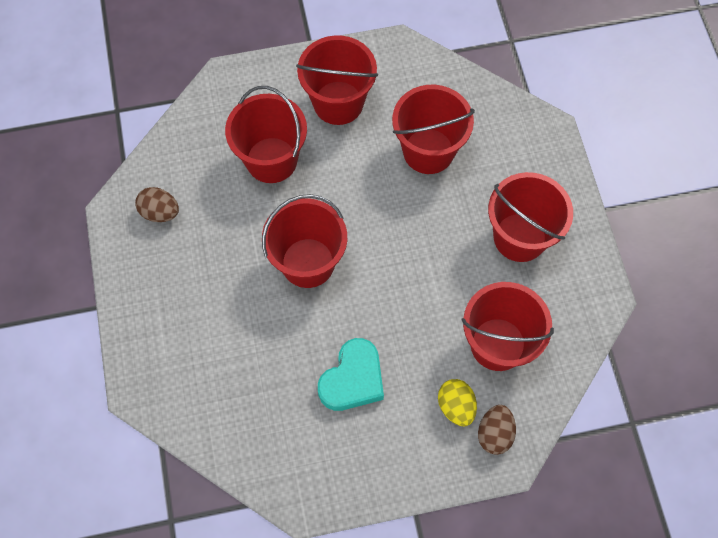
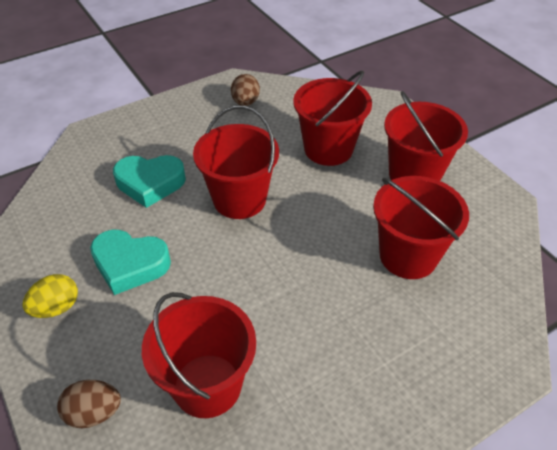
camera: 70 degrees right, 20 degrees down
(250, 340) = (150, 183): none -> turquoise heart
(456, 406) = (120, 363): yellow egg -> yellow egg (56, 308)
(520, 237) = (353, 371): red bucket -> none

